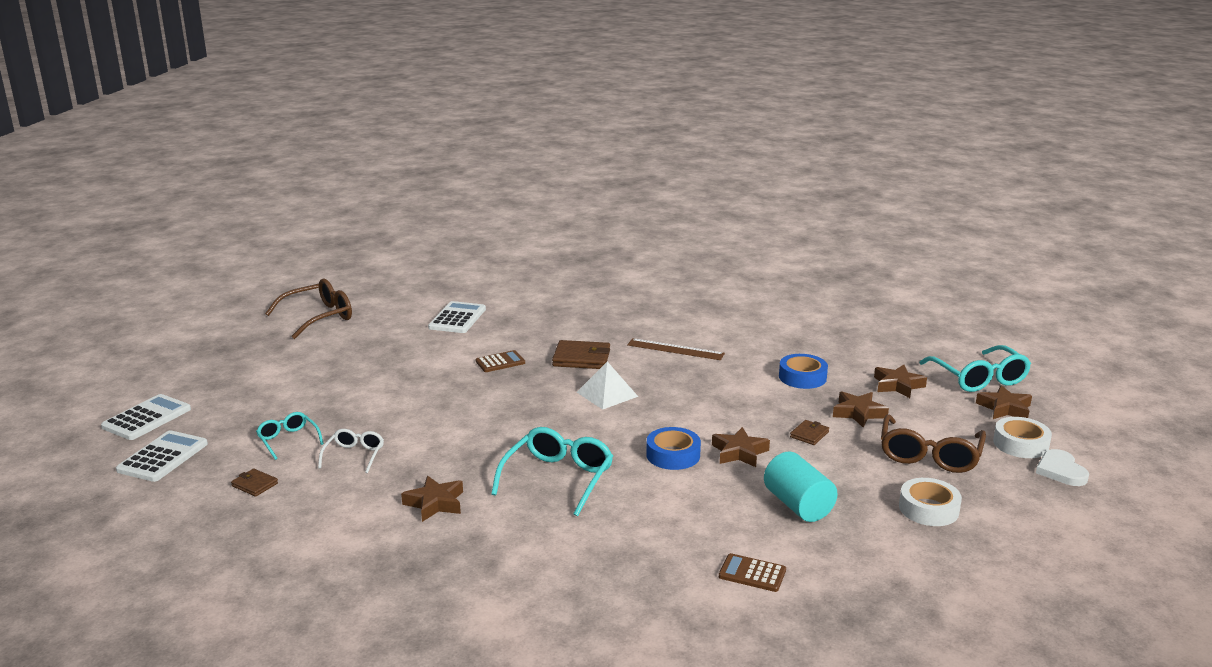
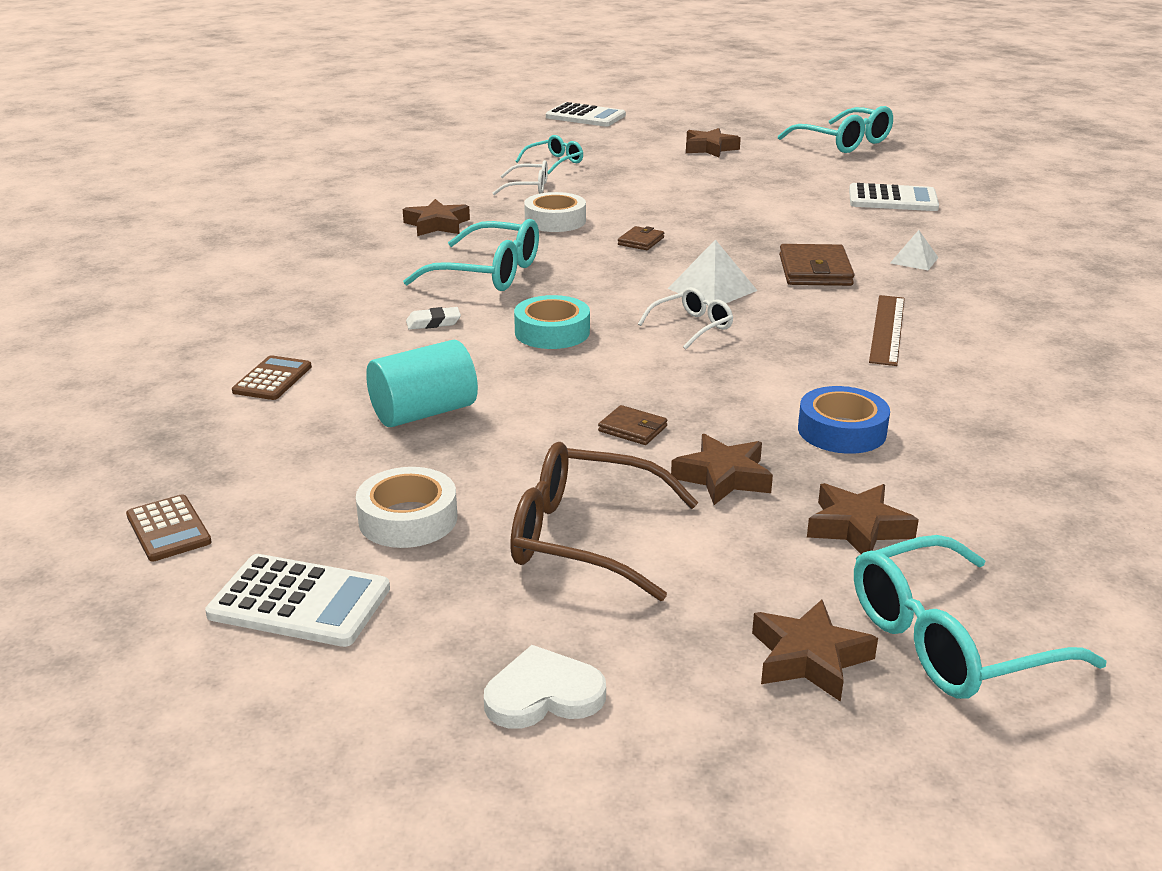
camera: 85 degrees right, 5 degrees up
(163, 457) = (517, 130): white calculator -> white calculator (299, 602)
(255, 485) = (471, 161): brown wallet -> brown wallet (641, 241)
(319, 317) = (844, 142): brown glasses -> turquoise glasses
(500, 362) = (776, 229): brown calculator -> brown calculator (168, 529)
(571, 328) = (914, 260): none -> white pyramid
(652, 503) = (433, 322): none -> white eraser
(667, 406) = (692, 326): none -> white glasses
(673, 455) = (552, 332): blue tape -> turquoise tape
(739, 452) = (566, 374): brown star -> brown star (710, 148)
(1020, 444) = (648, 656): white tape -> white tape (555, 221)

